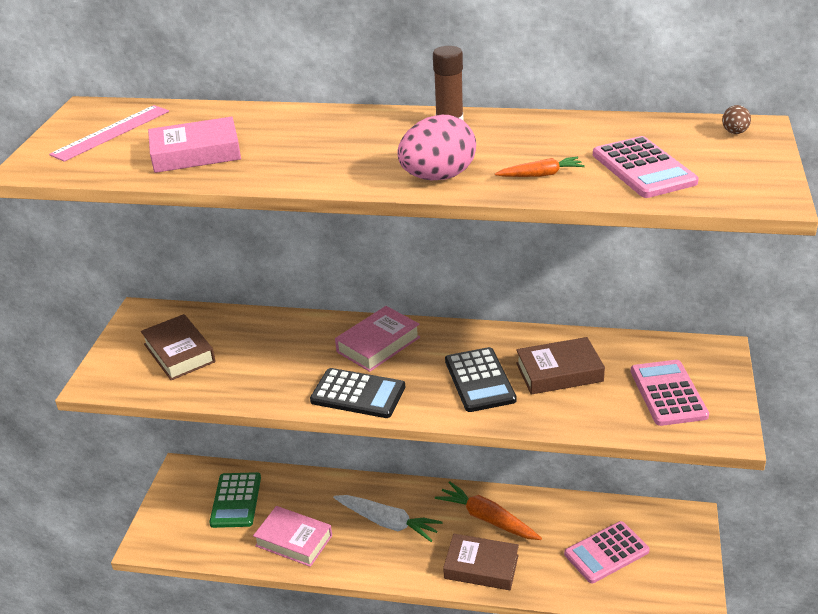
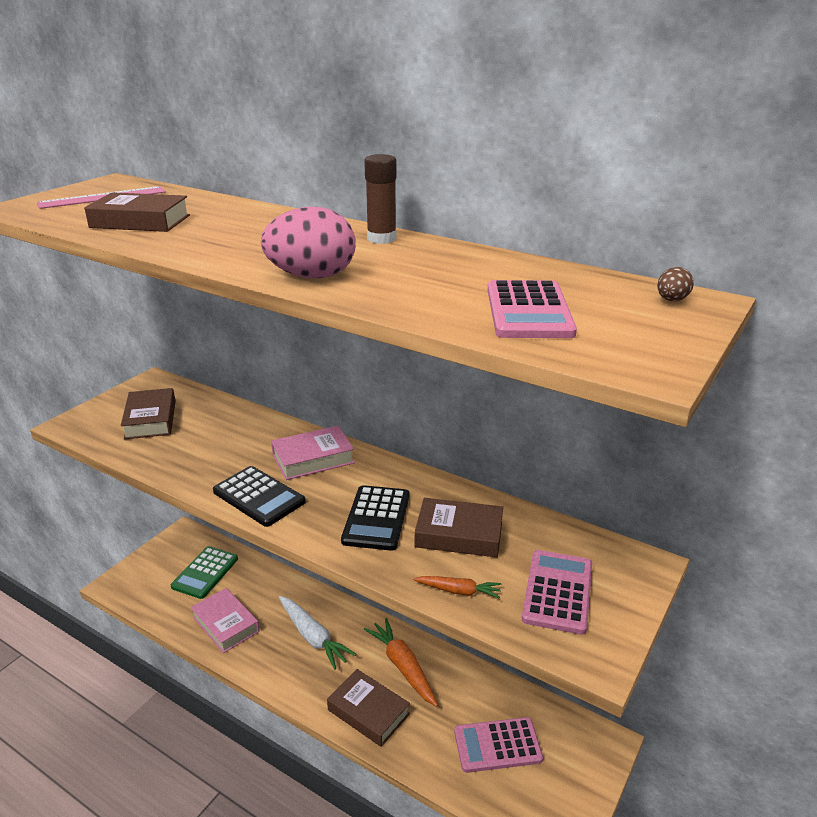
camera: 20 degrees right, 5 degrees down
(196, 153) = (140, 221): pink book -> brown book
(540, 175) = (413, 294): orange carrot -> orange carrot (458, 591)

